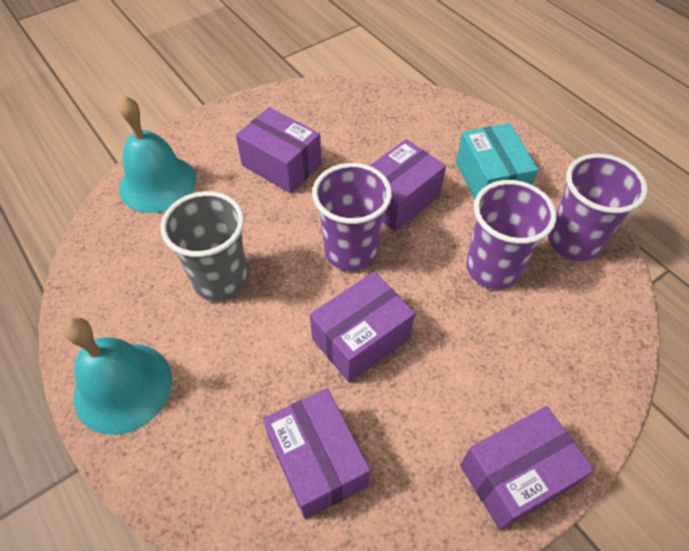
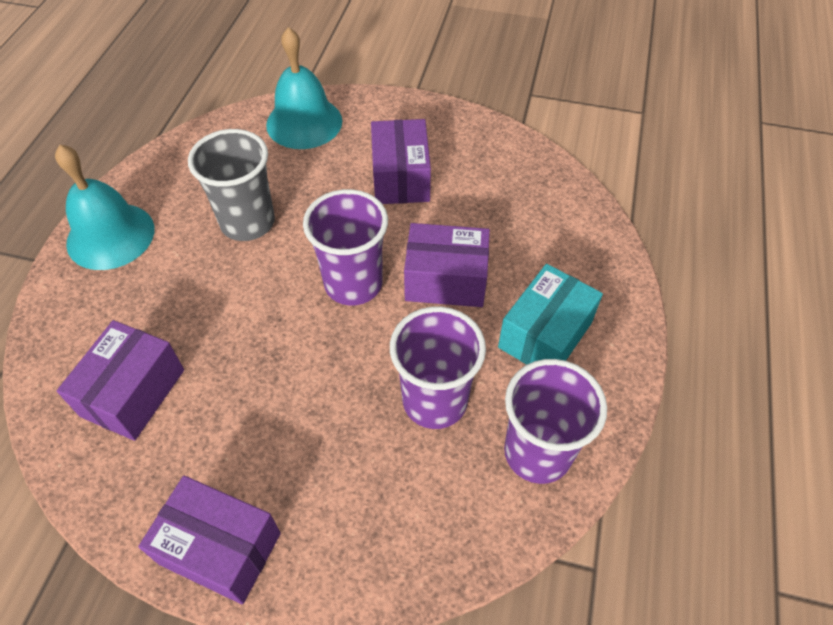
camera: 50 degrees right, 0 degrees up
(361, 338) = (268, 349): purple box -> none

